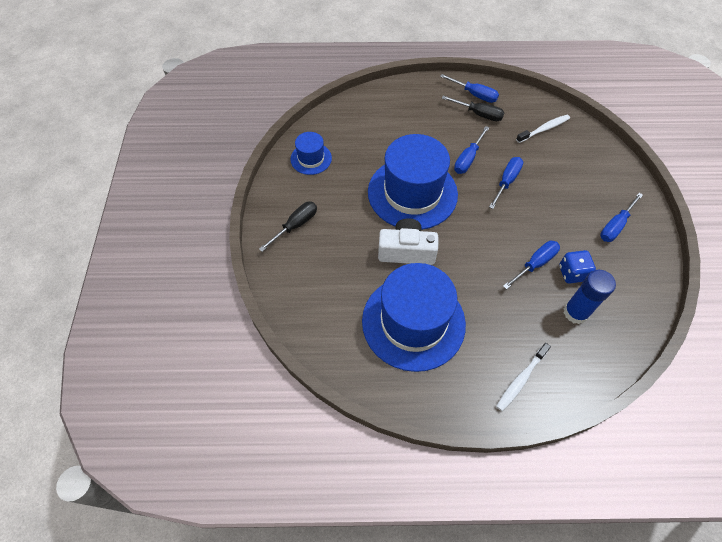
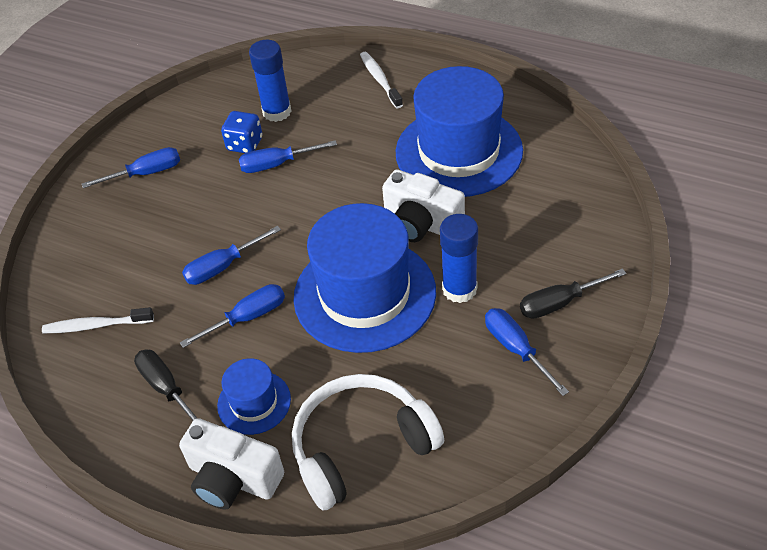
camera: 150 degrees left, 10 degrees down
(311, 158) = (493, 405): blue hat -> blue hat (254, 402)
(359, 214) = (459, 289): none -> blue glue stick
(366, 121) = (361, 446): none -> white headphones
(416, 92) = (233, 478): none -> white camera
(474, 94) = (140, 431): blue screwdriver -> blue screwdriver (516, 349)
(521, 379) = (380, 80): white toothbrush -> white toothbrush turned 90 degrees counterclockwise

